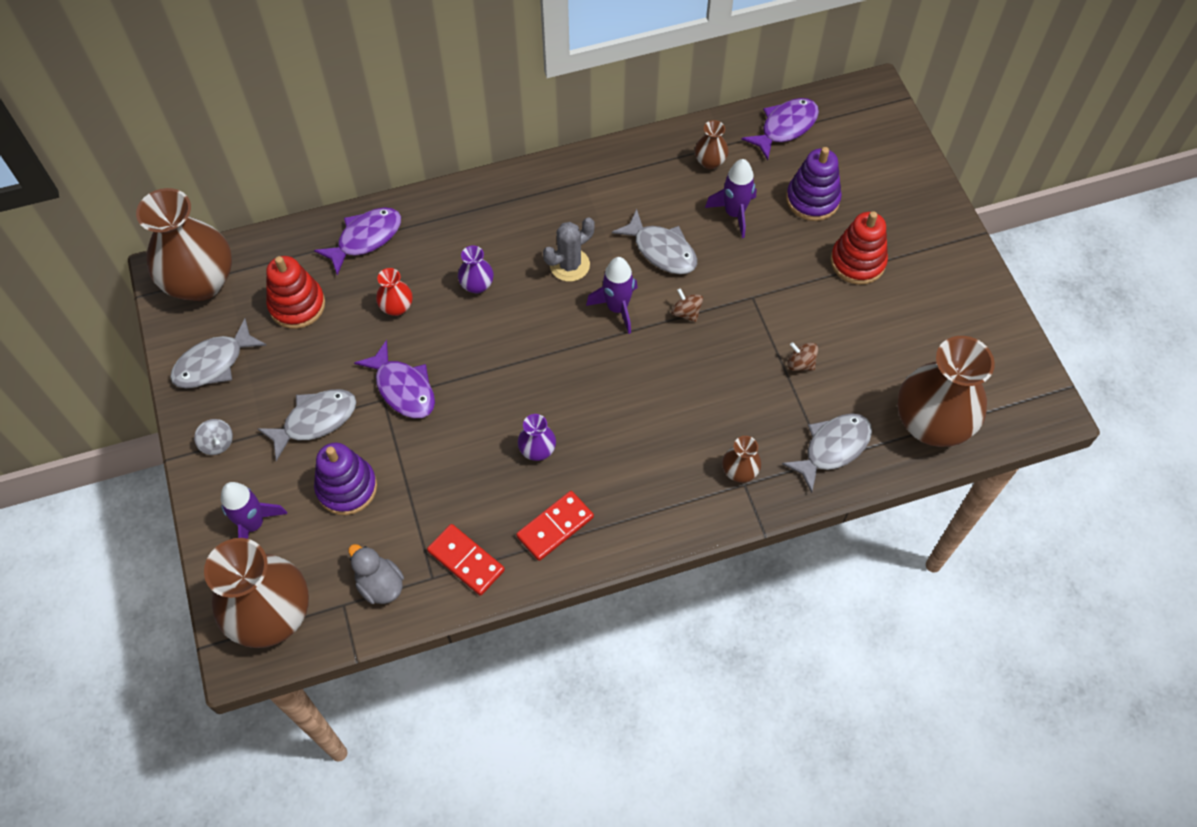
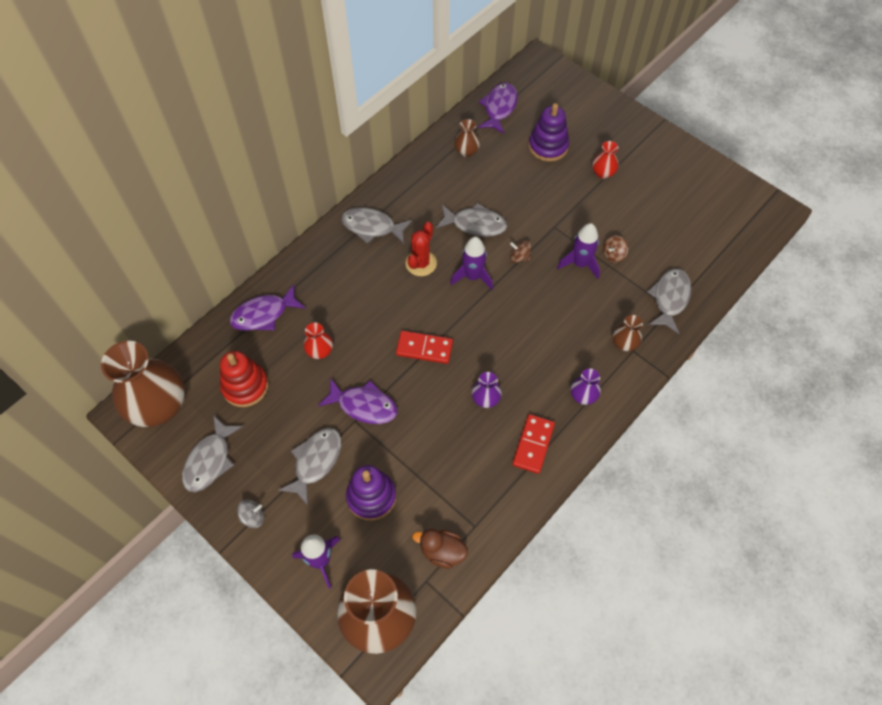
camera: 30 degrees left, 0 degrees up
(217, 443) = (253, 517): grey spinning top -> grey spinning top turned 45 degrees counterclockwise
(365, 238) = (264, 314): purple fish -> purple fish turned 135 degrees counterclockwise
(380, 585) = (442, 552): grey duck -> brown duck
(466, 561) = (490, 501): red domino -> red domino (424, 348)
(477, 285) = (366, 308): purple vase -> purple vase (583, 396)
(543, 198) = (372, 227): none -> grey fish
(569, 265) = (421, 263): grey cactus -> red cactus
(734, 213) = (505, 178): purple rocket -> purple rocket (580, 264)
(800, 363) = (613, 254): brown spinning top -> brown spinning top turned 45 degrees counterclockwise
(857, 262) = (603, 173): red stacking toy -> red vase
(931, 423) = (716, 253): brown vase -> none

